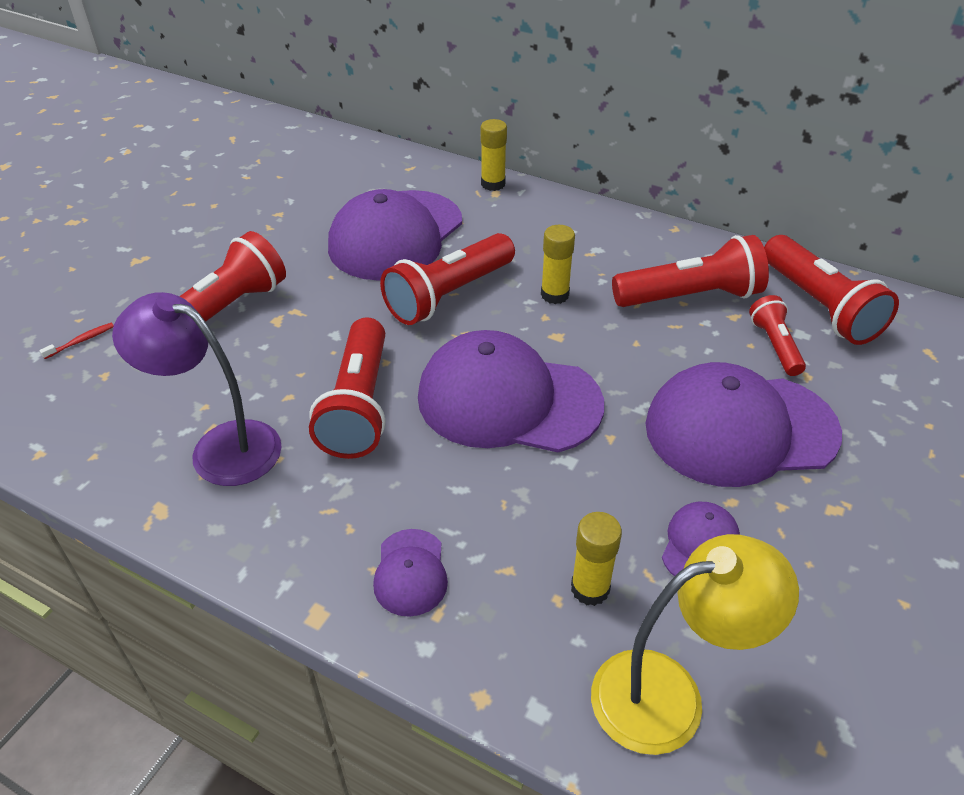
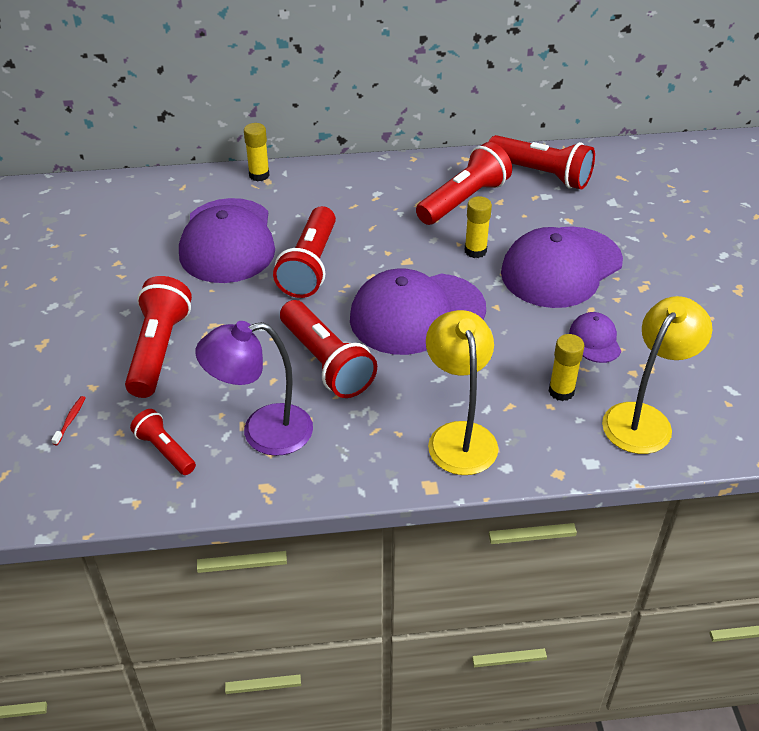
camera: 35 degrees left, 0 degrees up
(410, 572) = (459, 436): purple cap -> yellow lamp
(554, 295) = (379, 235): yellow glue stick -> yellow glue stick (475, 251)
(774, 345) = (537, 209): red flashlight -> red flashlight (165, 450)

